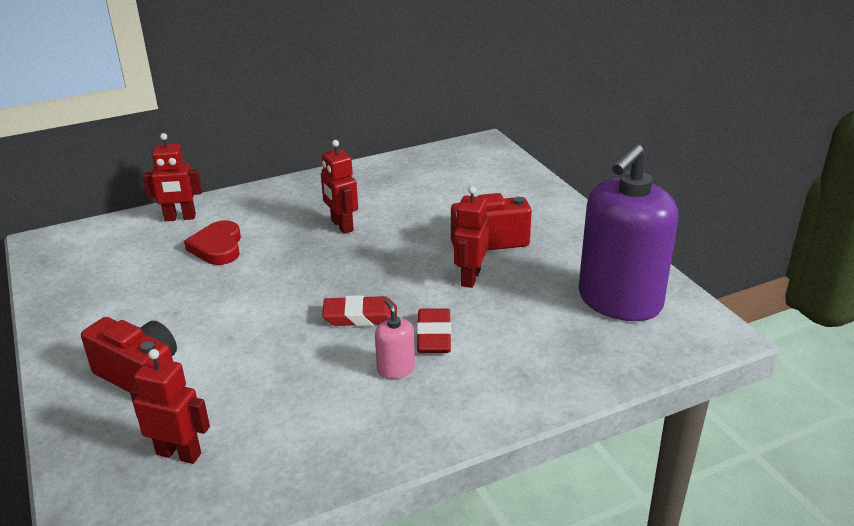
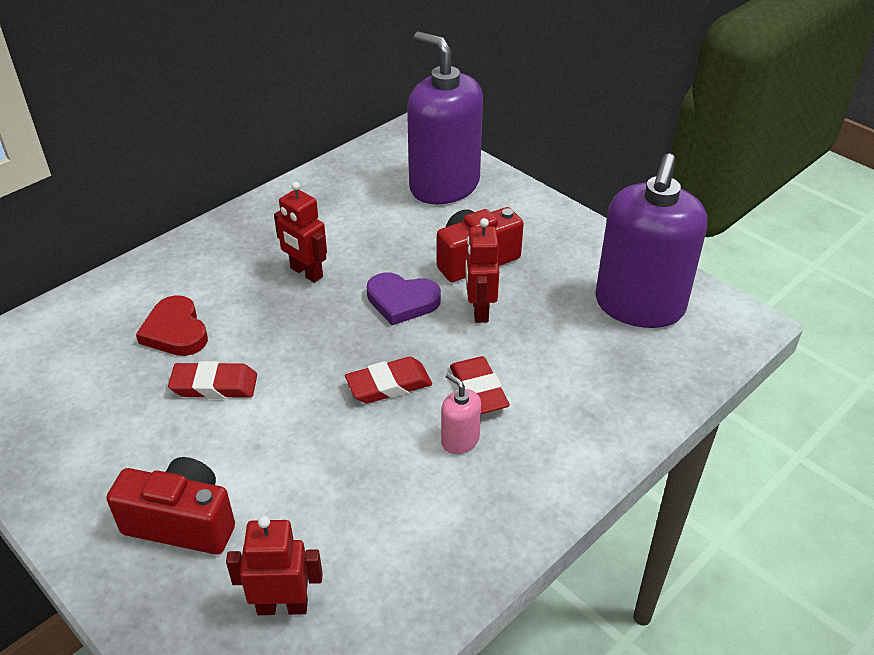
camera: 20 degrees left, 10 degrees up
(180, 218) = (105, 301): red robot -> none
(223, 289) = (214, 385): none -> red eraser
(407, 259) = (402, 301): none -> purple heart
(493, 184) = (444, 186): none -> purple soap dispenser

